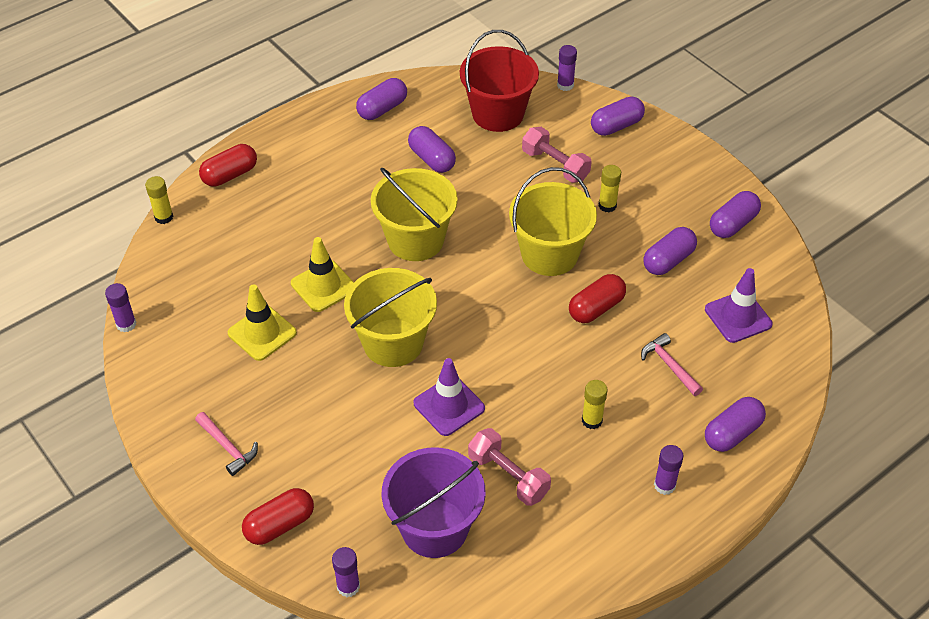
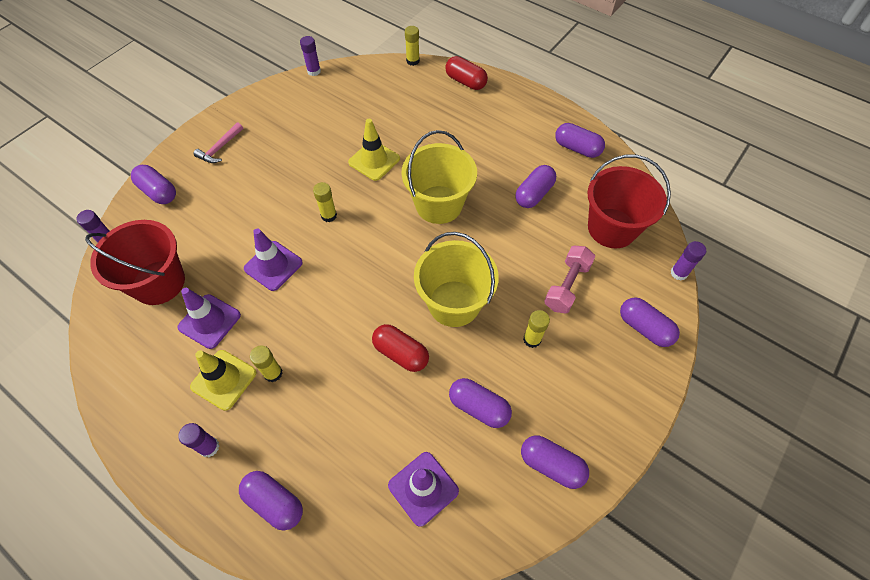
camera: 75 degrees right, 10 degrees up
(262, 333) = (321, 139): yellow traffic cone -> yellow traffic cone (224, 380)
(280, 525) = (158, 192): red capsule -> purple capsule
(393, 343) = (329, 215): yellow bucket -> yellow glue stick
(434, 528) = (159, 282): purple bucket -> red bucket
(508, 476) = (209, 321): pink dumbbell -> purple traffic cone
(669, 365) = (346, 429): pink hammer -> none

